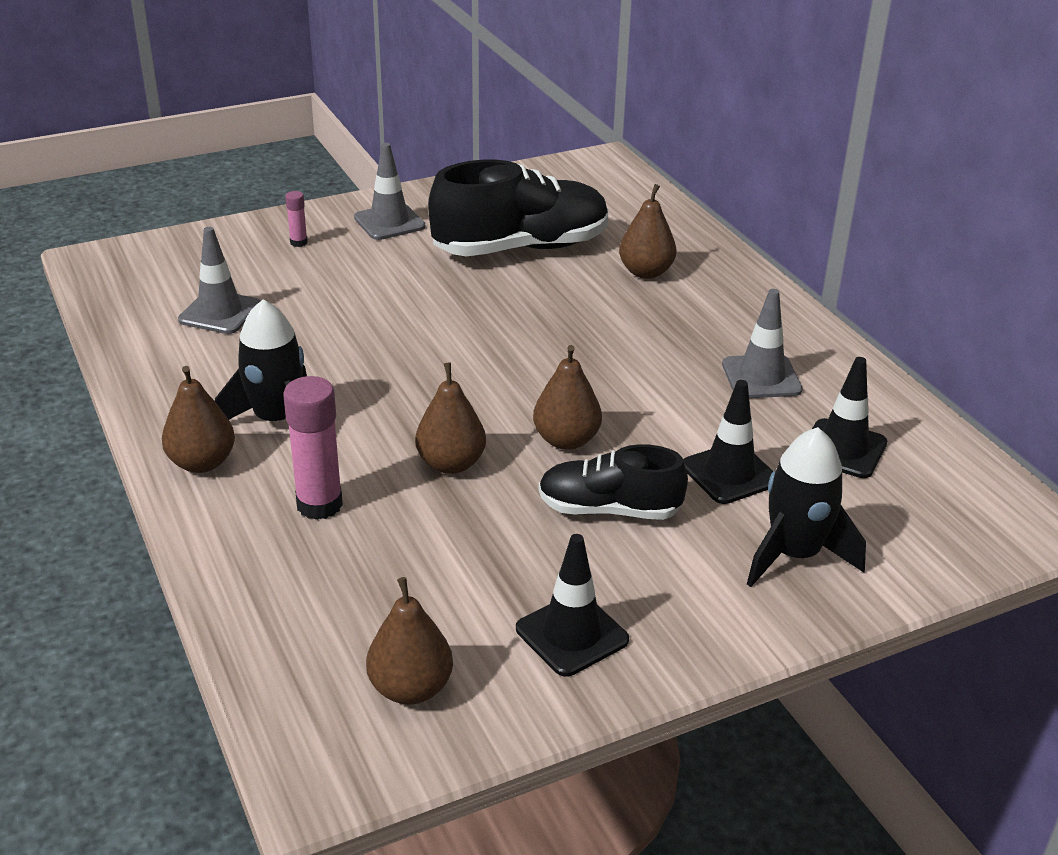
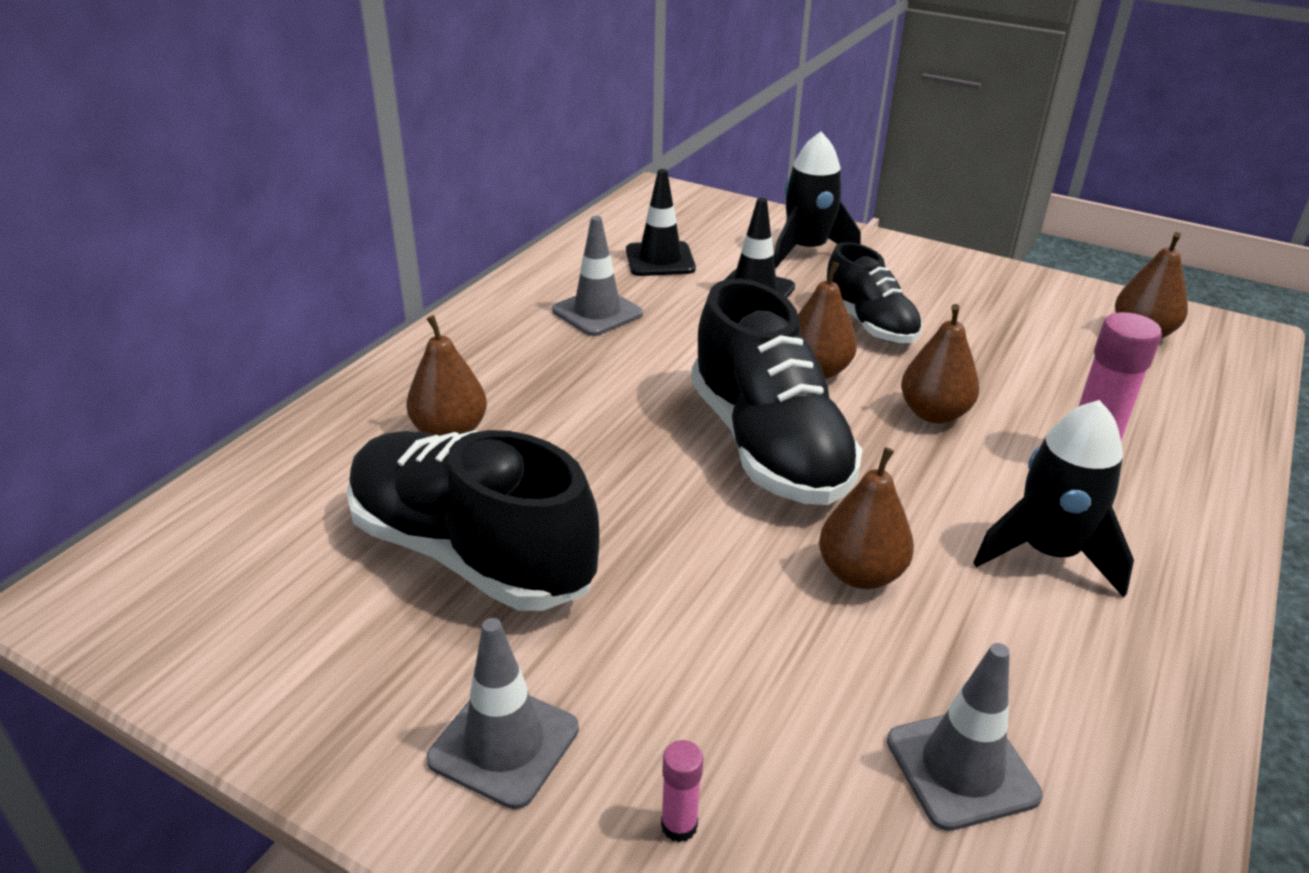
camera: 125 degrees left, 0 degrees up
(202, 463) = (1174, 564): brown pear -> brown pear (860, 573)
(501, 373) = (768, 446): none -> black shoe
(572, 634) = (1002, 298): black traffic cone -> none

